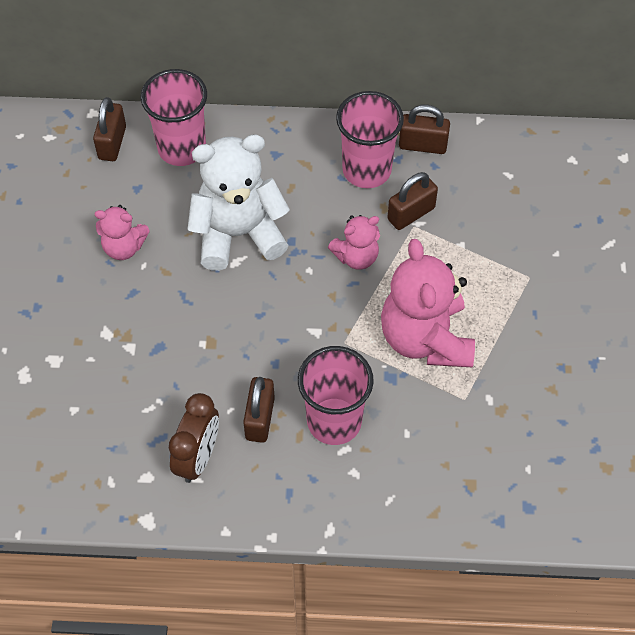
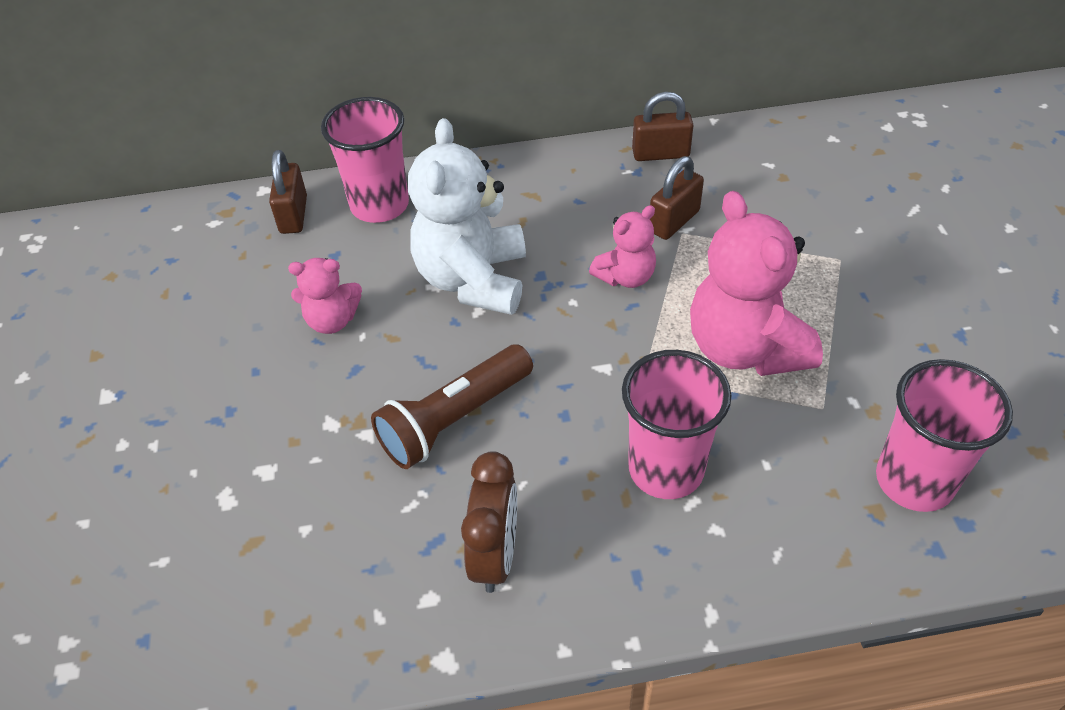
camera: 10 degrees left, 10 degrees down
(195, 349) = (454, 419): none -> brown flashlight
(238, 234) = (473, 279): white teddy bear -> white teddy bear turned 60 degrees counterclockwise
(260, 418) = (565, 486): brown padlock -> none
(366, 170) = (605, 188): pink cup -> pink cup (914, 481)

